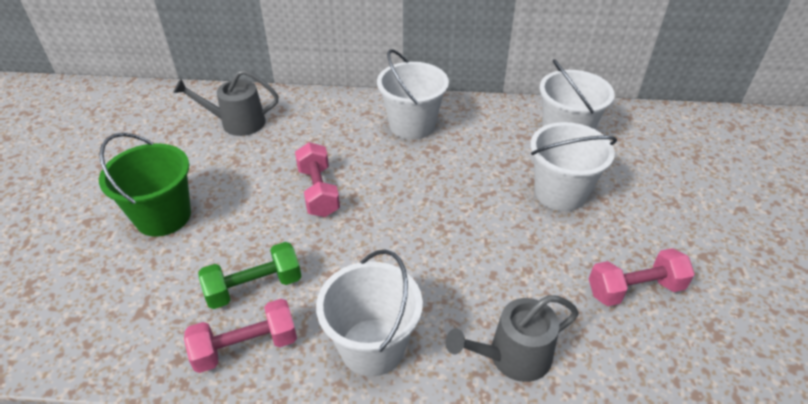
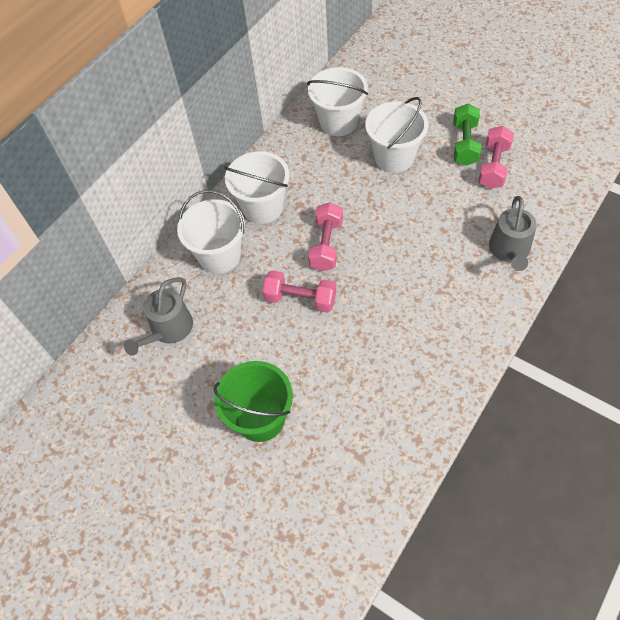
camera: 55 degrees left, 15 degrees up
(246, 347) = (428, 394): pink dumbbell -> pink dumbbell (326, 245)
(254, 287) = (376, 373): green dumbbell -> green dumbbell (464, 144)
(372, 347) = (466, 320): white bucket -> white bucket (219, 255)

